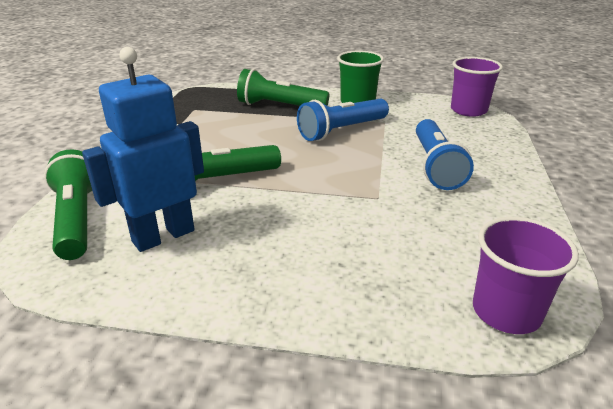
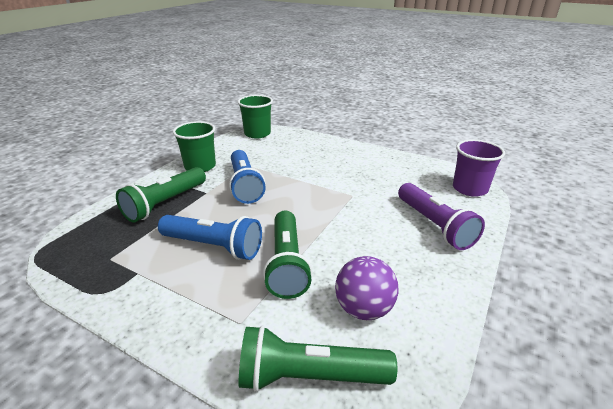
camera: 70 degrees left, 0 degrees up
(163, 236) = (364, 309): blue robot -> purple ball
(353, 275) = (434, 225): none -> purple flashlight
(435, 166) = (324, 166): blue flashlight -> blue flashlight (213, 246)
(468, 110) = (257, 134): purple cup -> green cup

